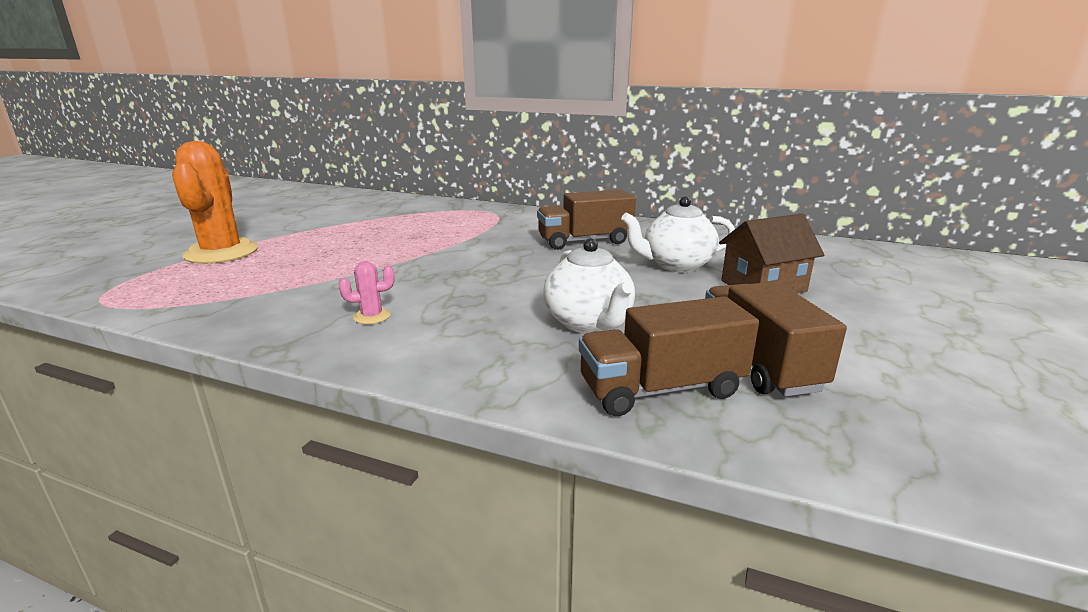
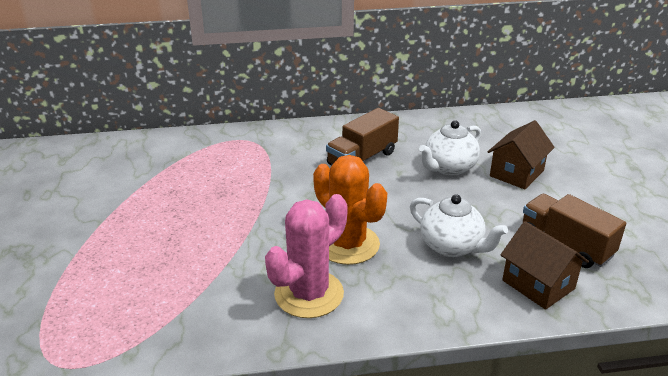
camera: 30 degrees left, 10 degrees up
(221, 252) = (73, 272): orange cactus -> orange cactus (348, 244)
(372, 316) = (309, 294): pink cactus -> pink cactus, size x2.43
(661, 389) = (538, 284): brown truck -> brown house

